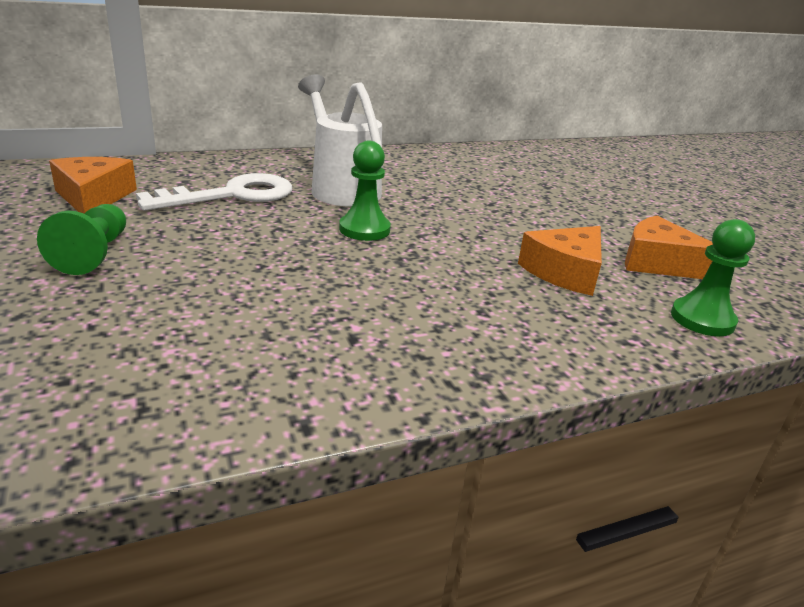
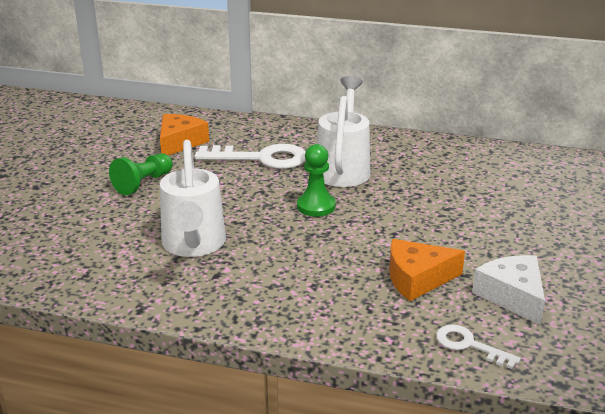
camera: 40 degrees right, 0 degrees up
(272, 311) = (193, 245): none -> white watering can
(658, 263) = (513, 296): orange cheese -> white cheese
(702, 319) = (469, 345): green pawn -> white key

